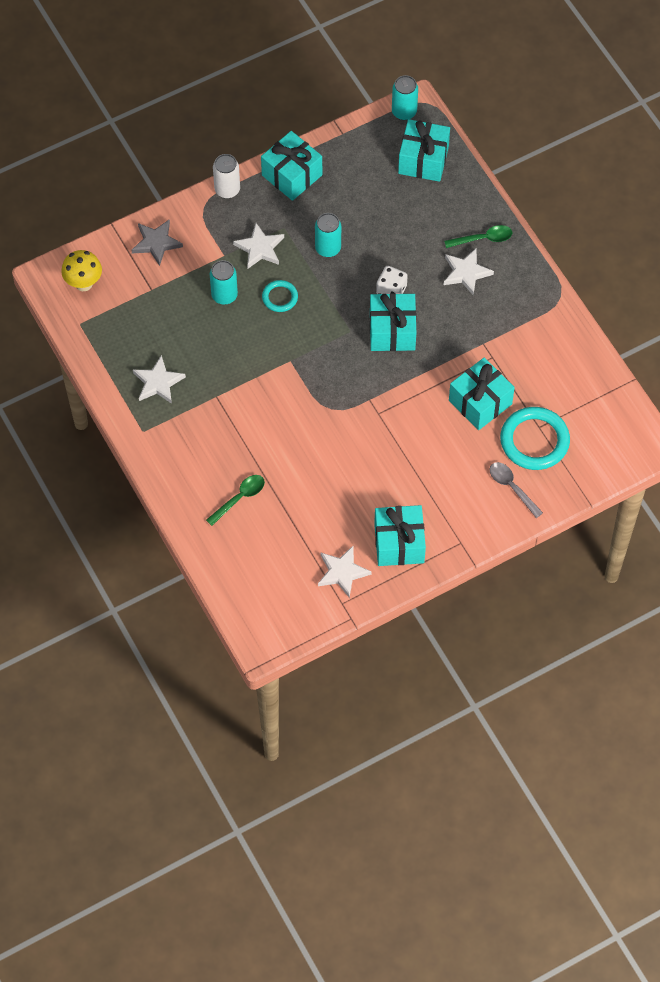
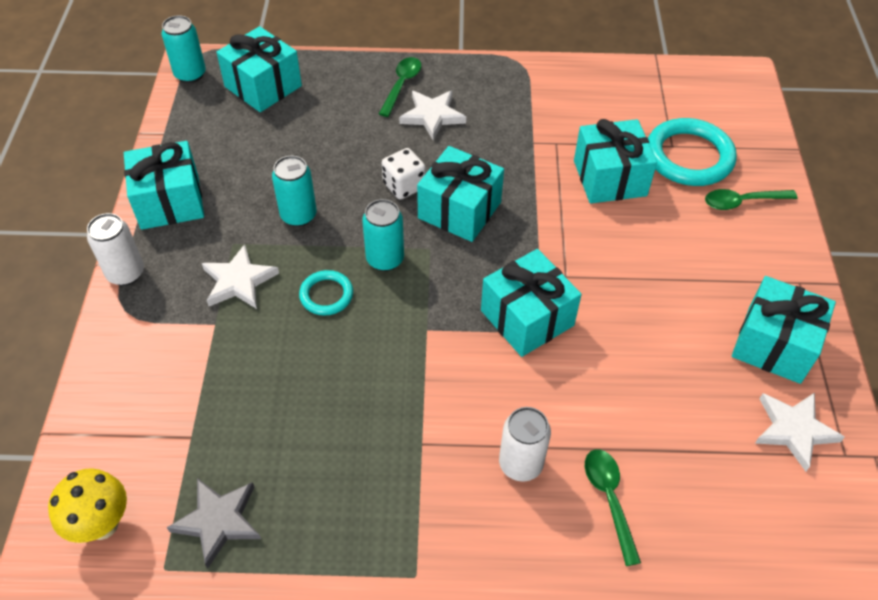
camera: 60 degrees left, 10 degrees down
(156, 243) = (125, 392): grey star -> grey star (218, 521)
(158, 382) = (346, 509): white star -> none
(224, 295) = (273, 353): turquoise can -> turquoise can (385, 259)
(234, 448) = (520, 464): none -> white can
(332, 407) = (527, 318): none -> turquoise gift
(512, 487) = (742, 202): grey spoon -> green spoon

